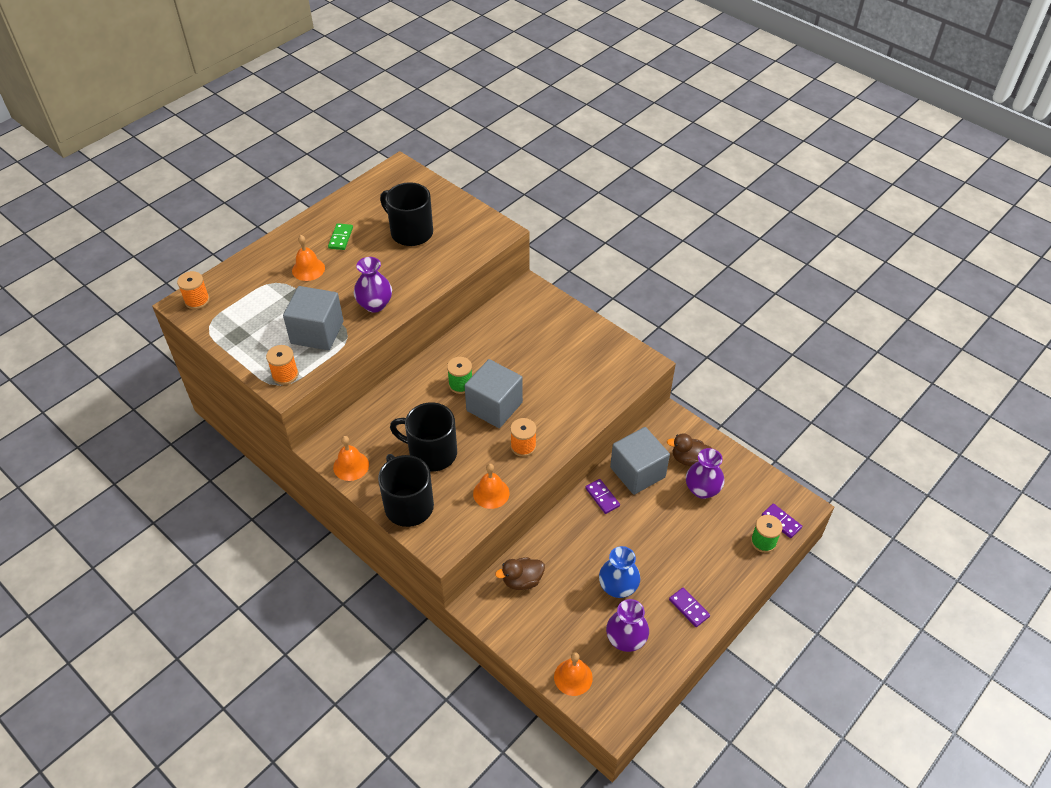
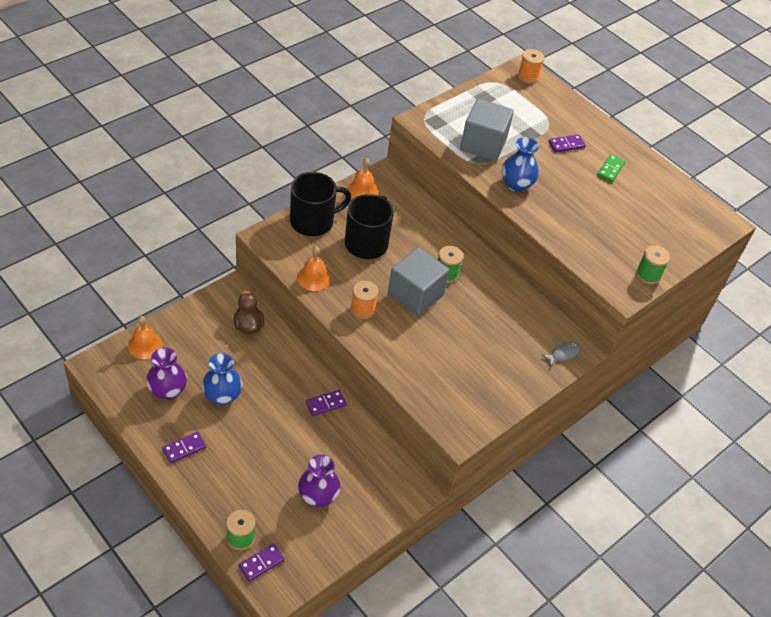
camera: 90 degrees right, 0 degrees up
(285, 375) = (434, 122): orange spool -> none
(308, 269) = (566, 145): orange bell -> purple domino
(340, 238) = (610, 169): green domino -> green domino turned 75 degrees counterclockwise
(375, 304) = (516, 184): purple vase -> blue vase
(410, 232) = (620, 220): black mug -> none
(475, 216) = (648, 275): none -> green spool
(537, 299) = (563, 354): none -> grey fish
(637, 472) = (351, 441): grey cube -> none
(689, 459) = (359, 493): brown duck -> none

